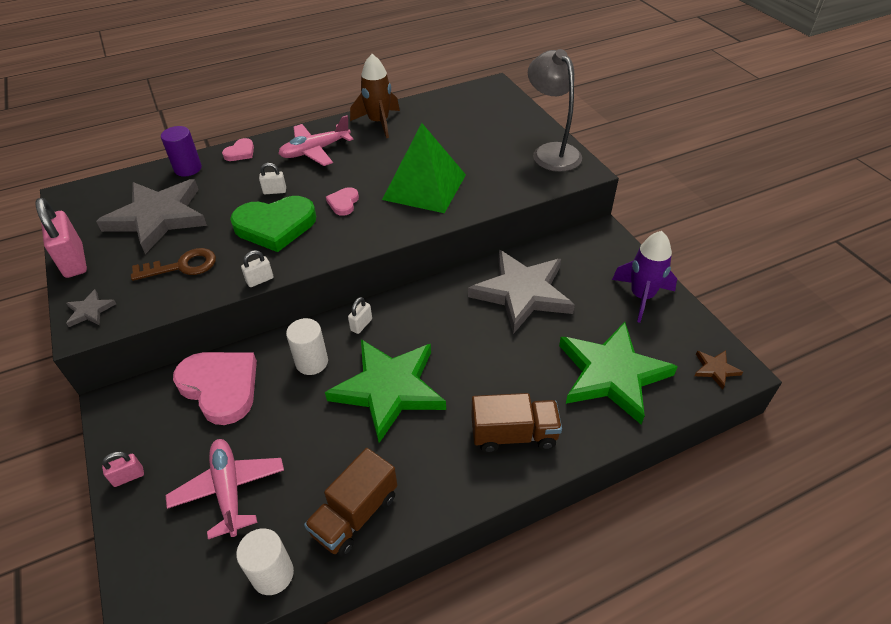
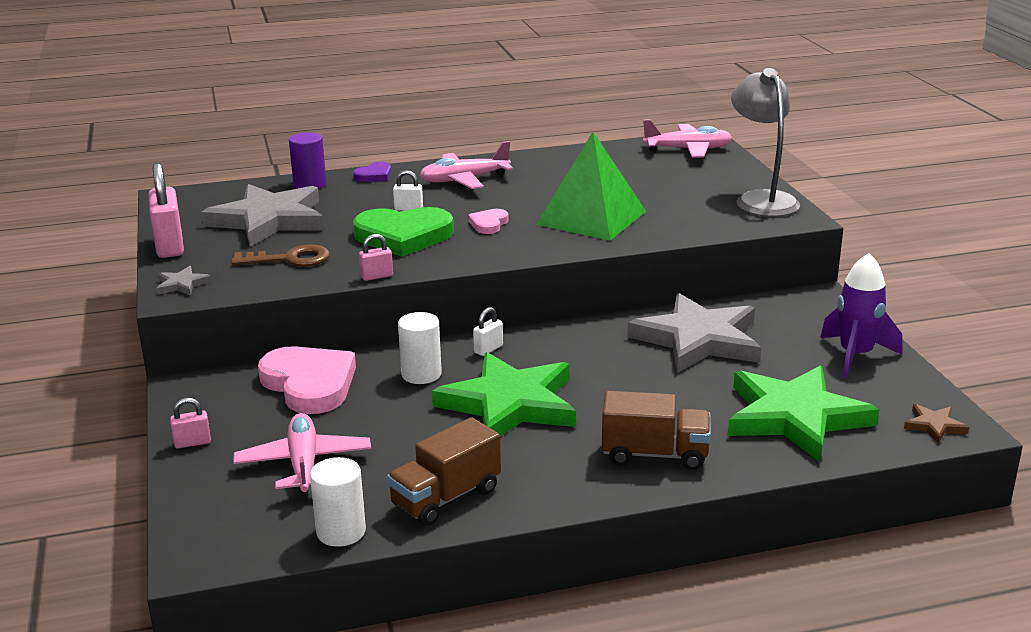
camera: 10 degrees right, 20 degrees down
(240, 152) = (374, 175): pink heart -> purple heart
(260, 280) = (377, 276): white padlock -> pink padlock
(379, 122) = (548, 161): brown rocket -> none
(484, 99) = (688, 150): none -> pink plane

